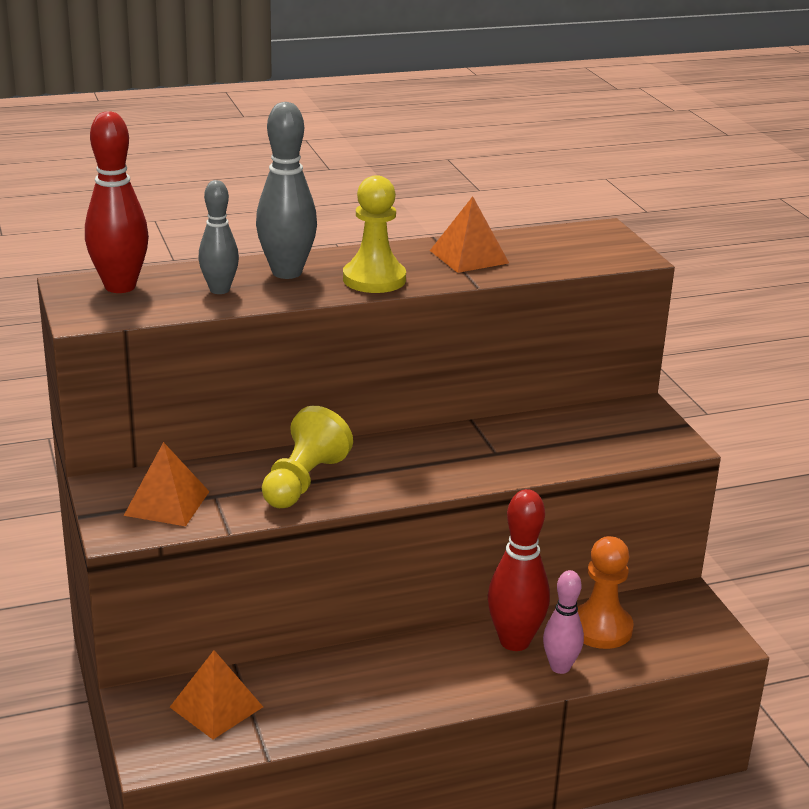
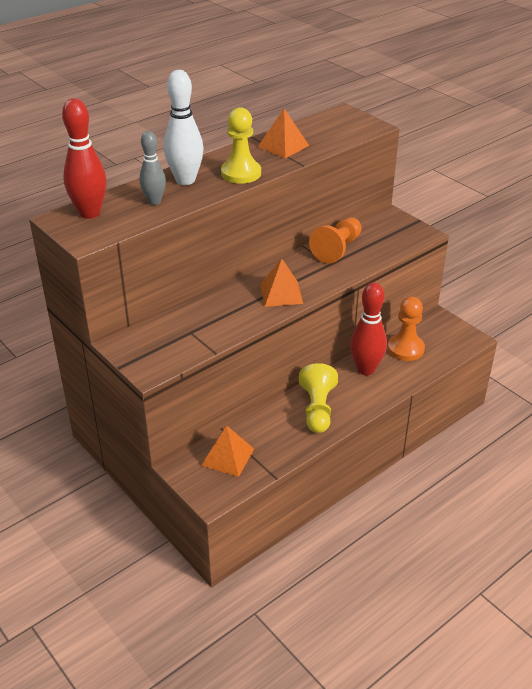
camera: 20 degrees left, 10 degrees up
(167, 503) = (166, 345): orange pyramid -> orange pyramid (281, 293)
(287, 272) = (185, 180): grey bowling pin -> white bowling pin
(303, 481) = (236, 309): yellow pawn -> yellow pawn (317, 409)
(520, 436) = (337, 249): none -> orange pawn
(560, 667) = (398, 377): pink bowling pin -> none

